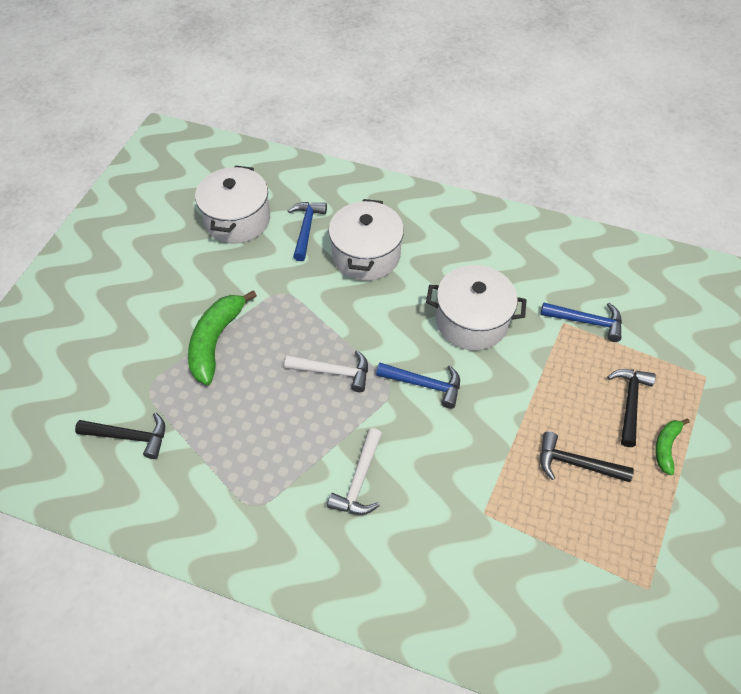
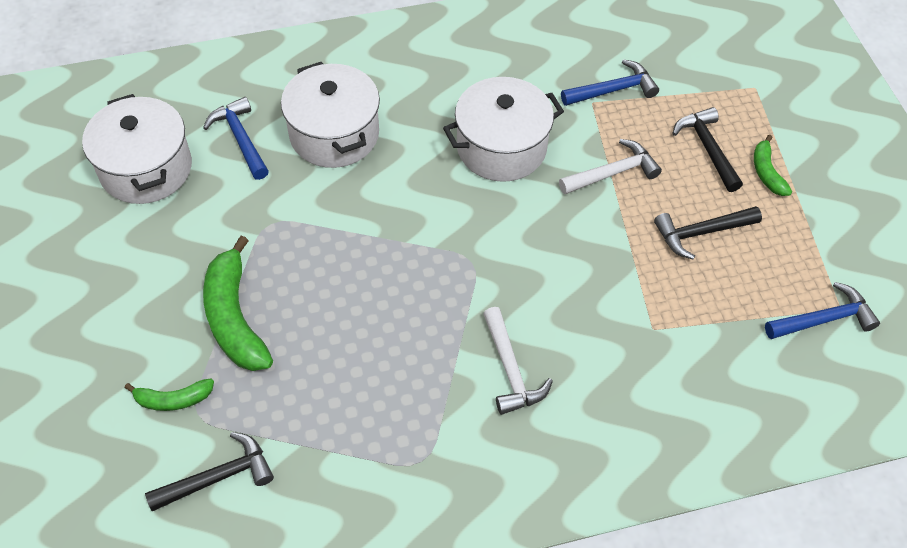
camera: 35 degrees left, 0 degrees up
(143, 372) = (173, 399): none -> green banana
(333, 372) = (397, 277): white hammer -> white hammer (612, 173)
(424, 384) = (502, 238): blue hammer -> blue hammer (824, 319)

